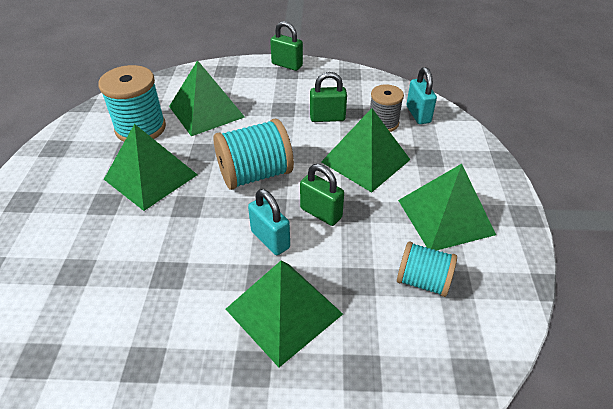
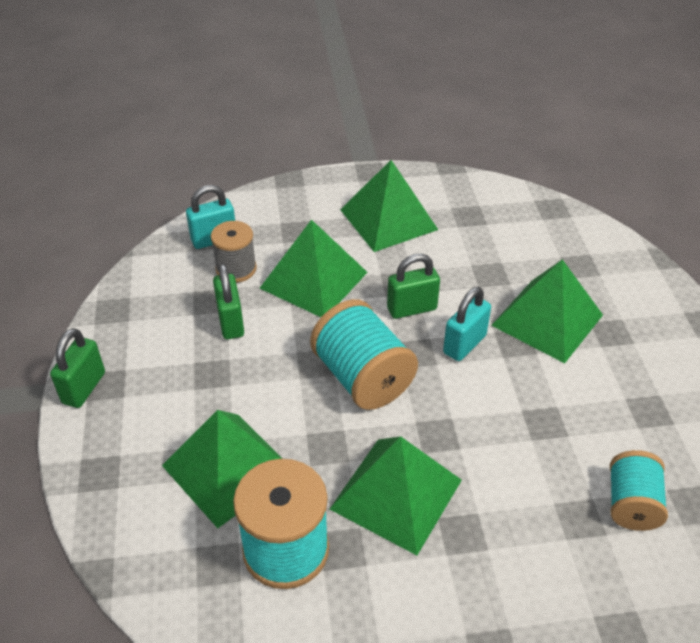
camera: 100 degrees left, 0 degrees up
(321, 213) = (412, 309): green padlock -> green padlock turned 45 degrees clockwise
(422, 281) = (474, 233): turquoise spool -> turquoise spool (631, 504)

